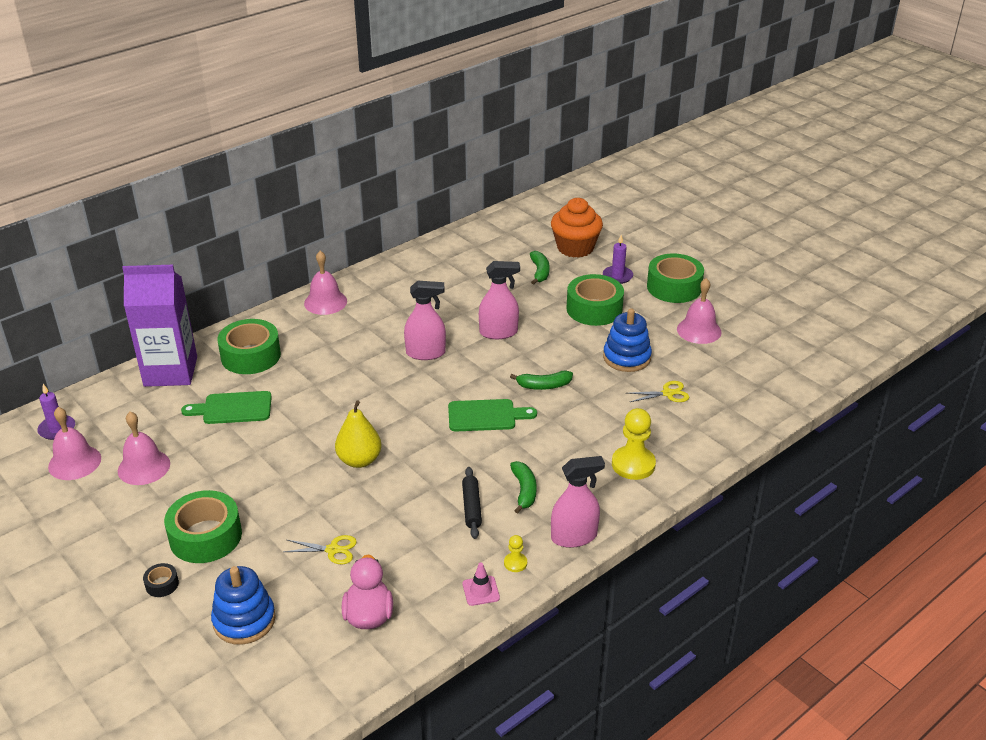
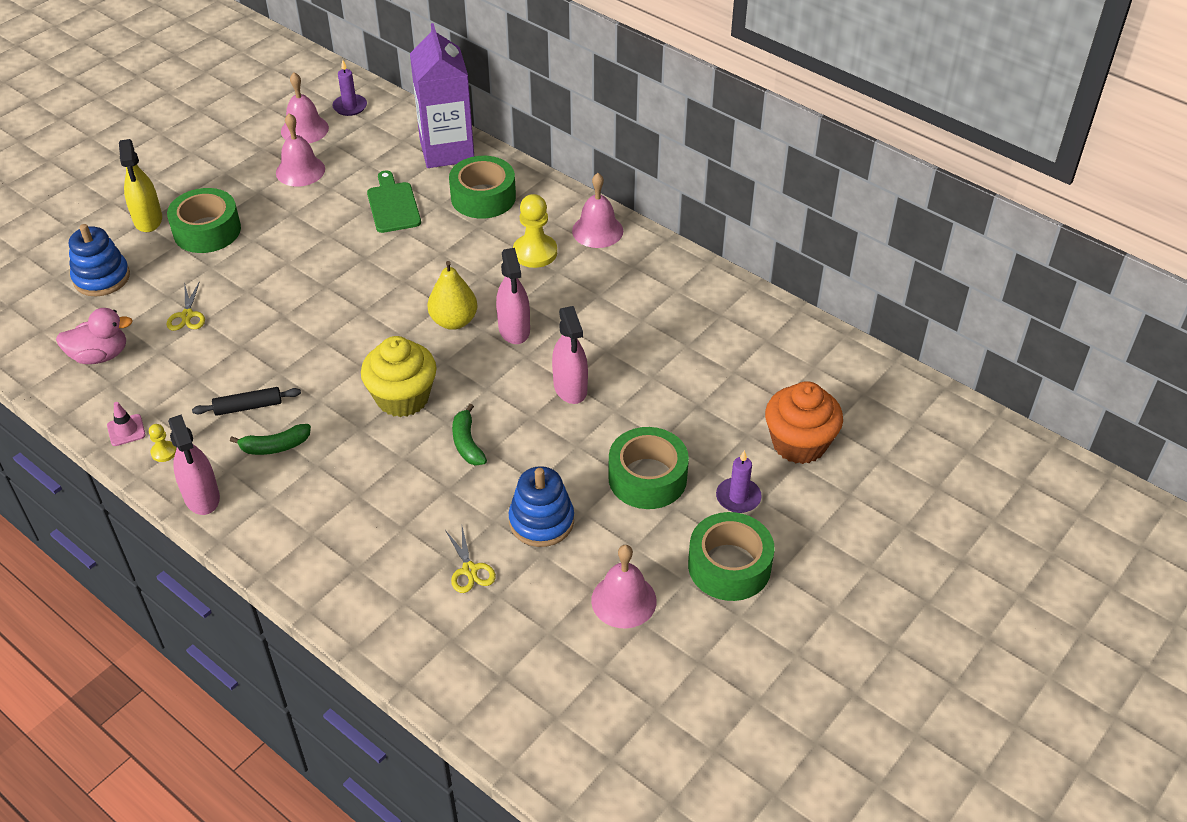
camera: 80 degrees right, 10 degrees up
(162, 584) = (148, 220): black tape -> yellow spray bottle
(359, 460) = (318, 310): yellow pear -> yellow pear (454, 321)
(486, 416) = (402, 398): green cutting board -> yellow cupcake
(539, 272) = (722, 412): green banana -> none
(633, 464) = (325, 542): yellow pawn -> yellow pawn (535, 252)

